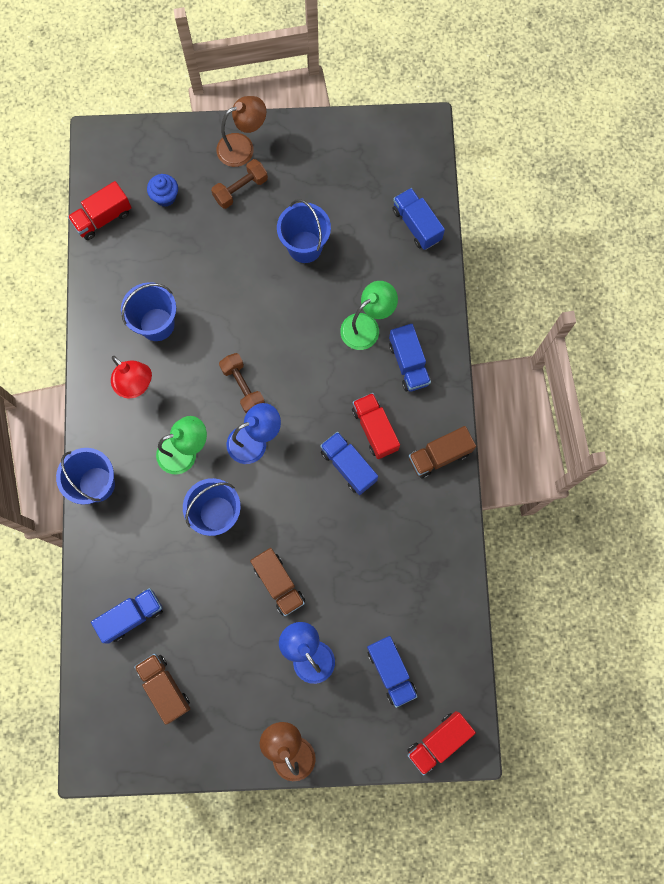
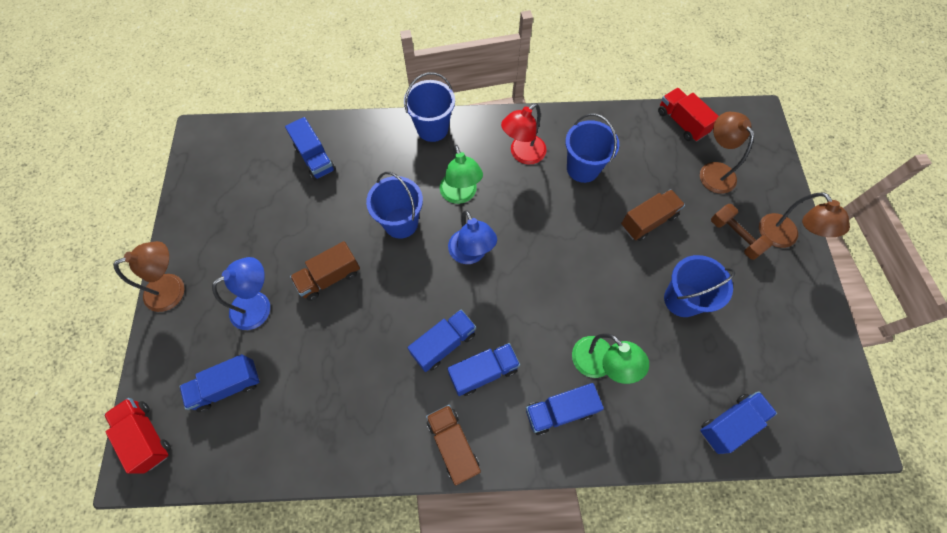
camera: 90 degrees right, 10 degrees down
(165, 197) = (713, 171): blue cupcake -> brown lamp
(165, 687) = (250, 185): brown truck -> brown truck (648, 221)
(243, 386) = (525, 242): brown dumbbell -> none
(375, 429) = (483, 372): red truck -> blue truck

